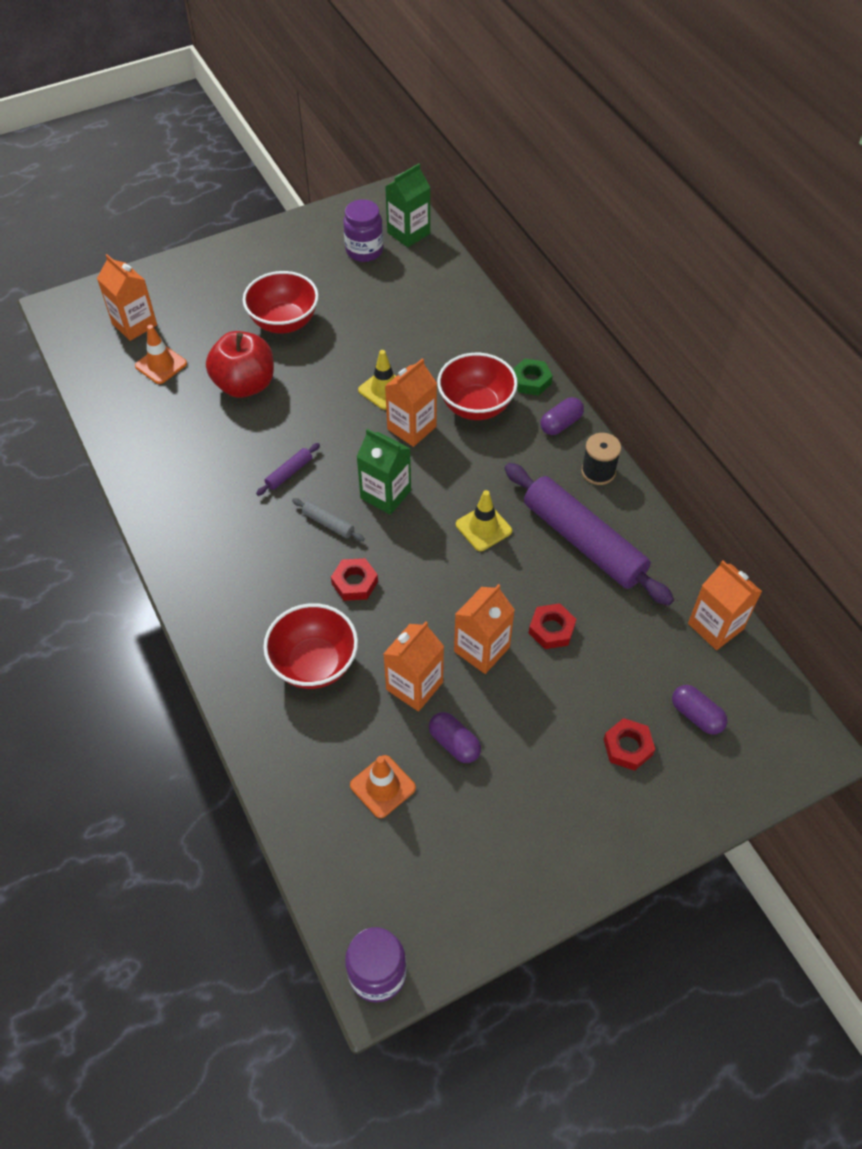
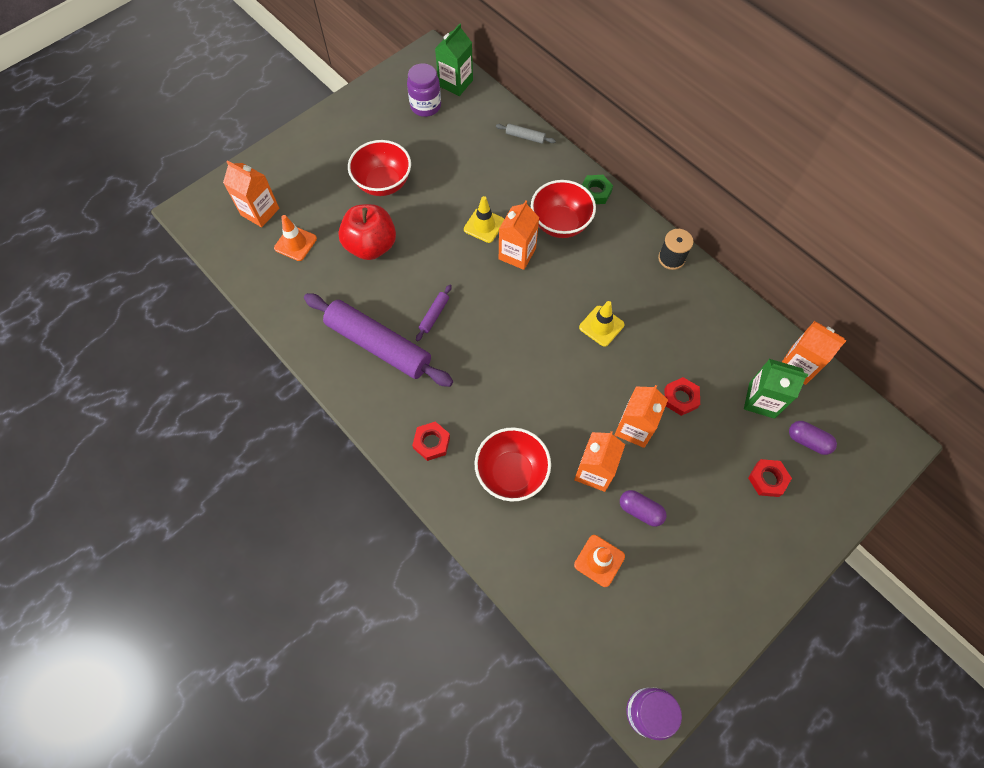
camera: 15 degrees left, 10 degrees up
(328, 523) = (480, 351): grey rolling pin -> grey rolling pin (525, 137)
(354, 583) = (519, 397): red nut -> red nut (431, 442)
(385, 494) = (516, 315): green carton -> green carton (761, 400)
(561, 424) = (630, 224): purple capsule -> none
(583, 542) = (680, 320): purple rolling pin -> purple rolling pin (378, 345)

